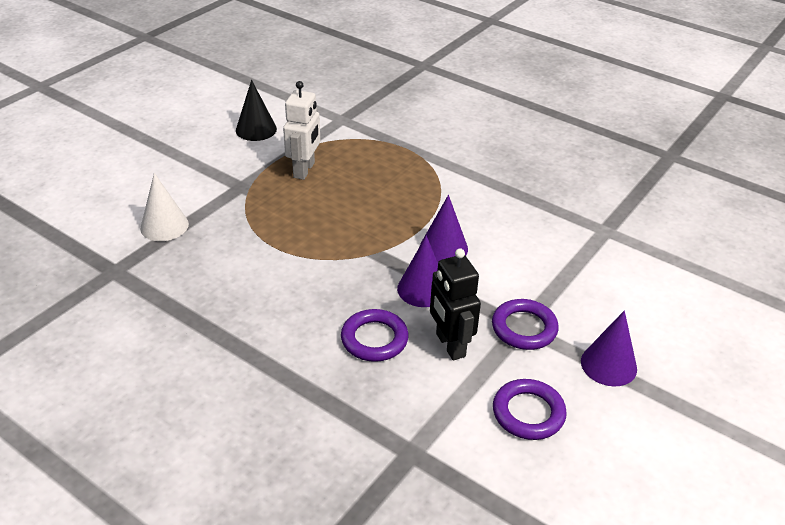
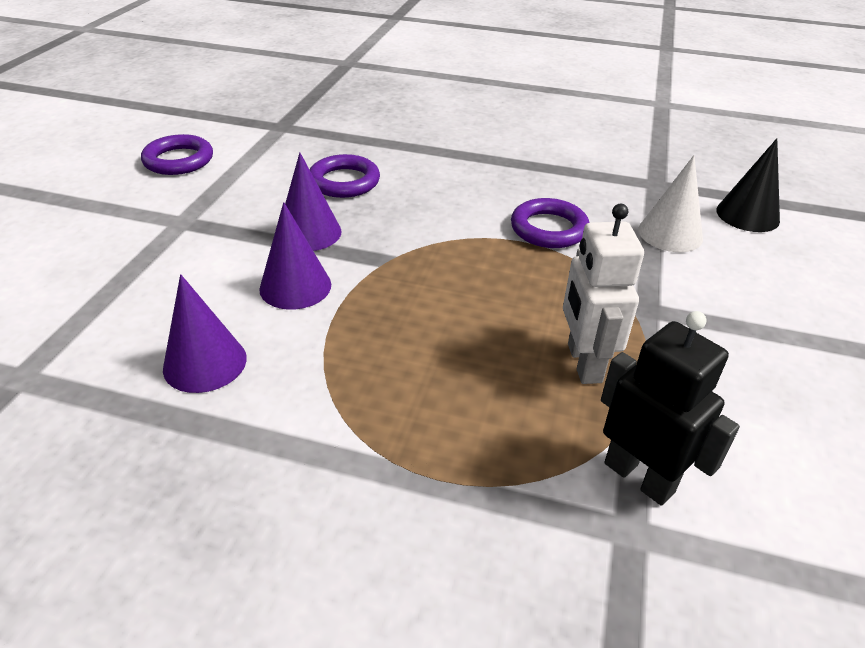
camera: 160 degrees right, 0 degrees up
(256, 129) = (760, 435): black cone -> black cone (747, 215)
(450, 345) = (263, 191): black robot -> black robot (639, 477)
(524, 328) = (178, 219): purple ring -> purple ring (549, 229)
(608, 365) = (83, 206): purple cone -> purple cone (205, 363)

